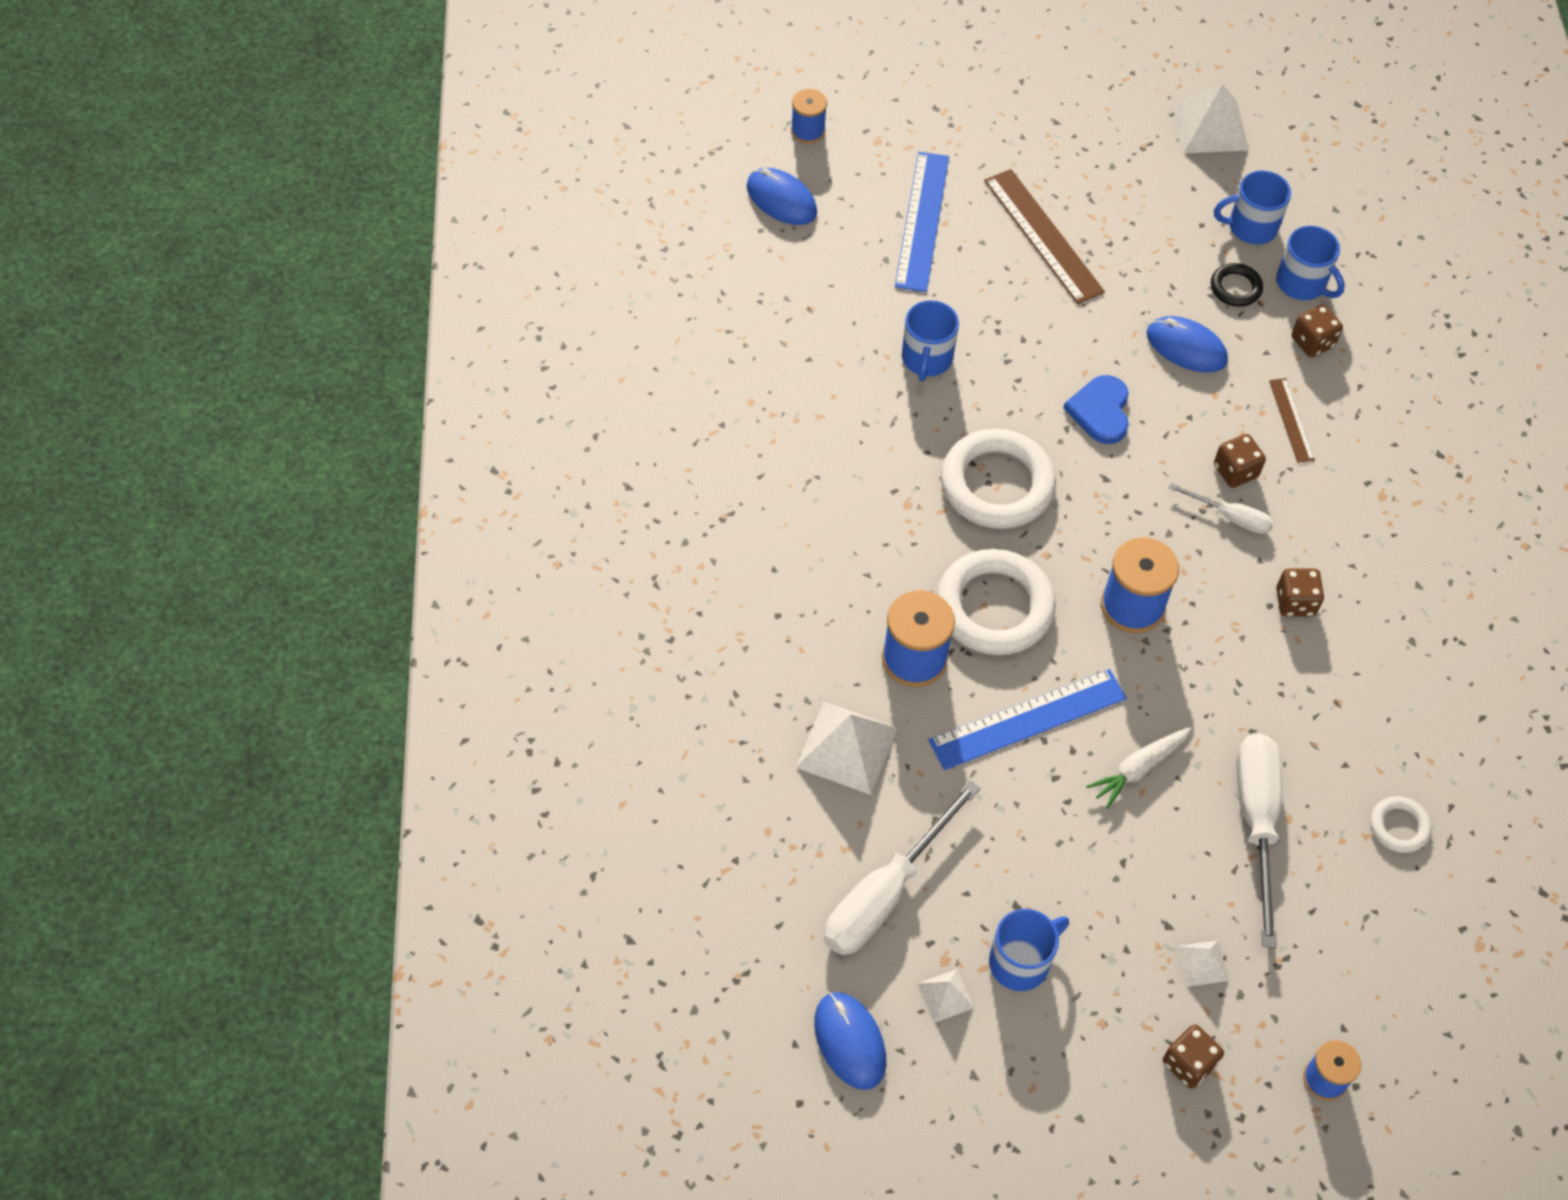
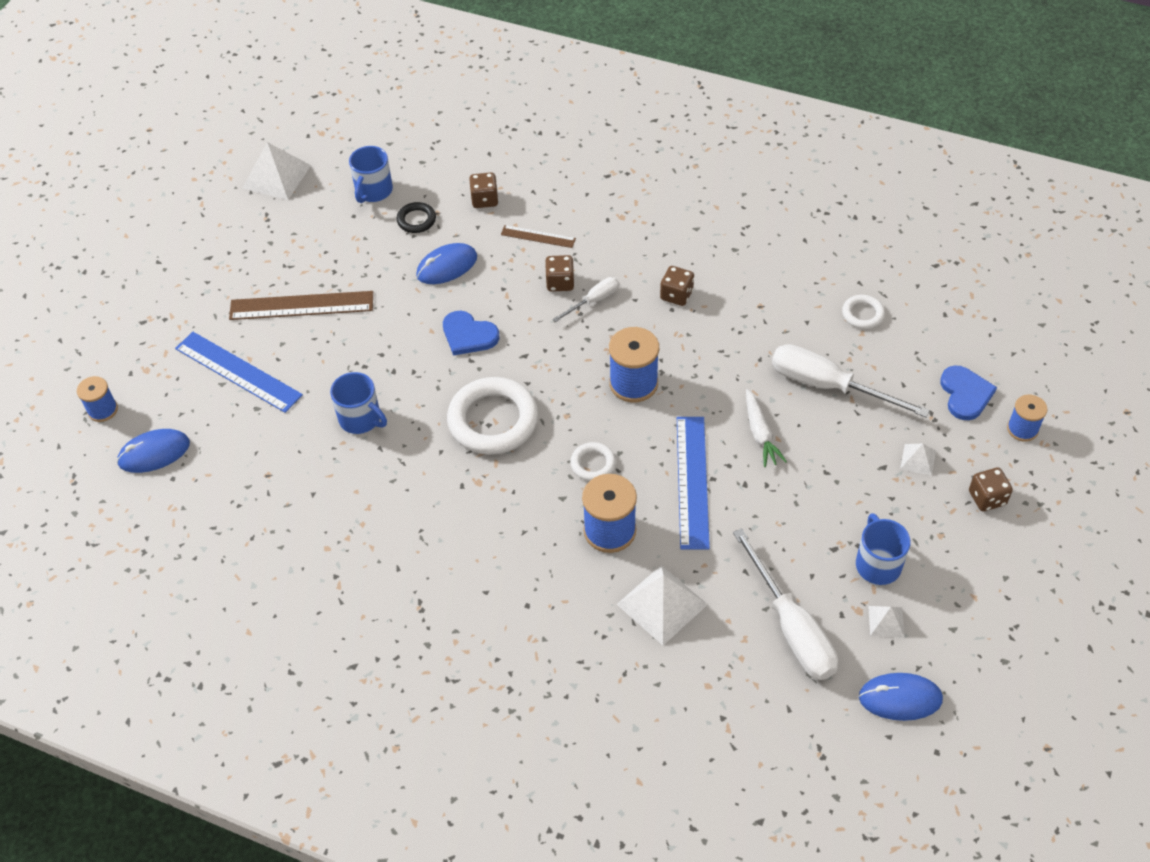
camera: 60 degrees left, 5 degrees down
(994, 607) = (593, 464): white ring -> white ring, size x0.48
(1302, 283) = (436, 185): blue mug -> none
(1341, 992) = (965, 394): none -> blue heart

